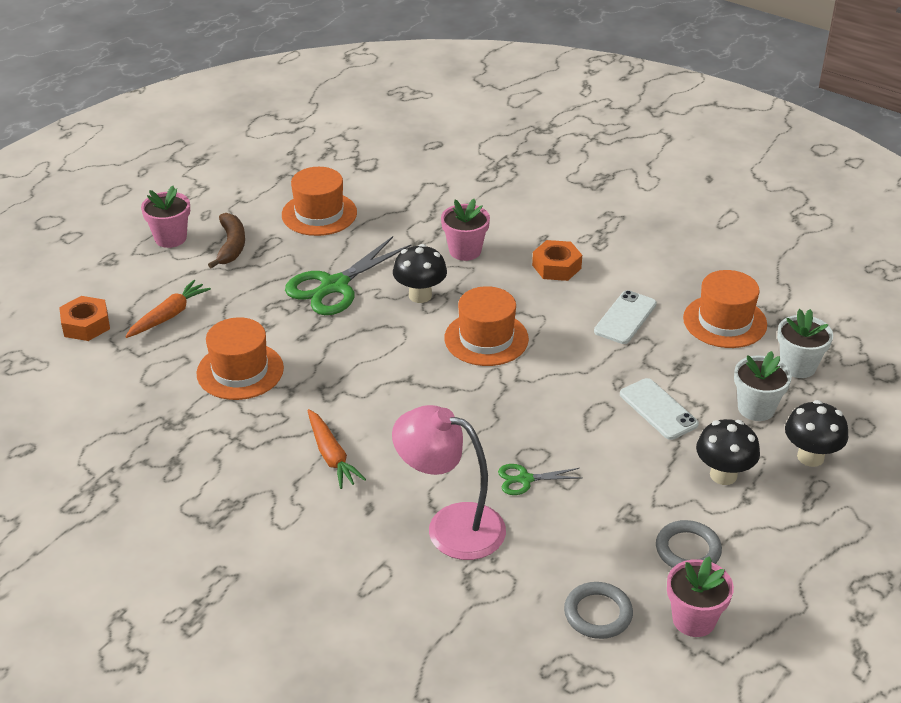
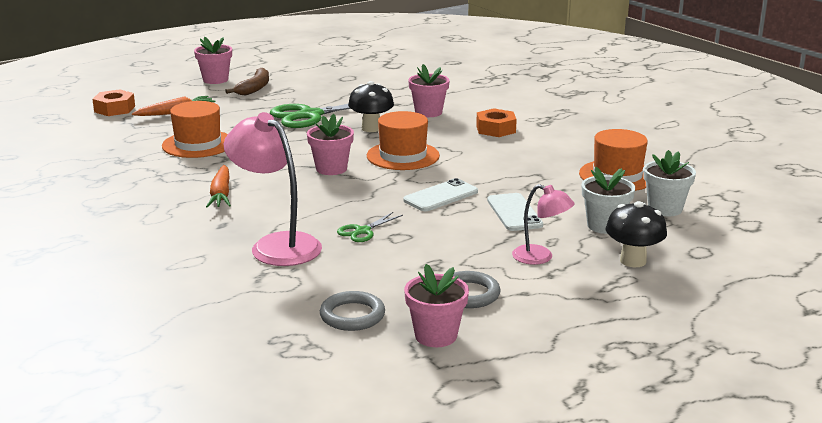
camera: 20 degrees right, 15 degrees down
(319, 214) = (334, 82): orange hat -> none
(423, 380) = (331, 169): none -> pink flower pot
(525, 479) = (363, 231): green scissors -> green scissors turned 60 degrees counterclockwise
(625, 318) = (530, 162): white phone -> white phone (441, 196)
(723, 475) = (540, 257): black mushroom -> pink lamp

